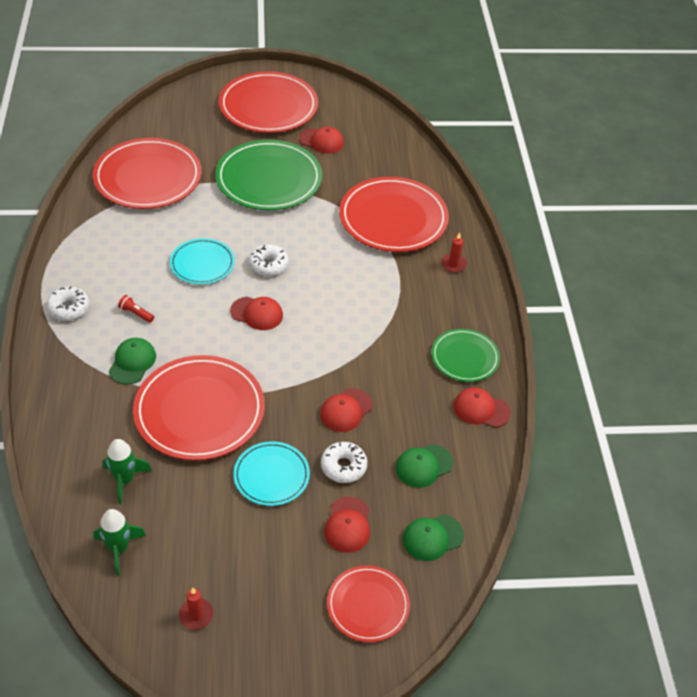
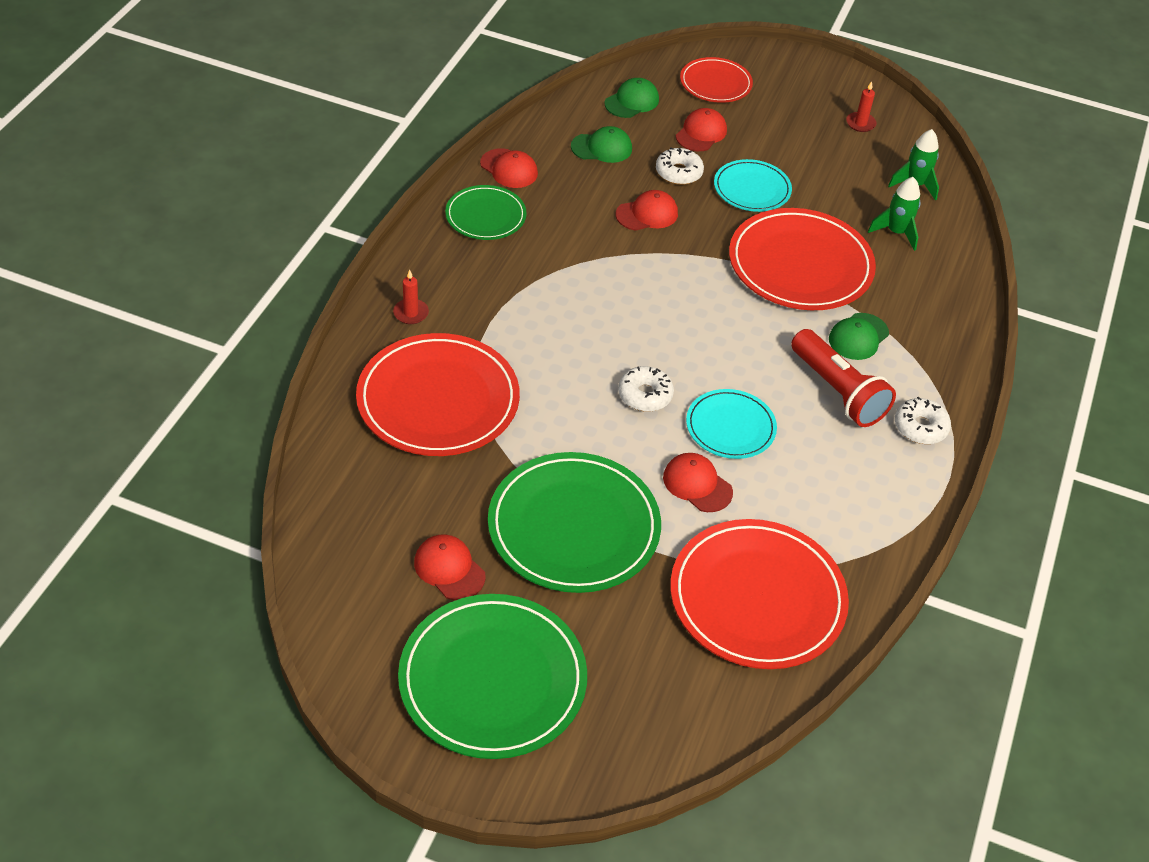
camera: 155 degrees left, 0 degrees up
(136, 313) = (838, 391): red flashlight -> red flashlight, size x2.47
(257, 313) = (690, 340): red cap -> red cap (697, 484)
(268, 106) = (492, 679): red plate -> green plate
(432, 537) = (632, 101): green cap -> green cap turned 45 degrees counterclockwise

